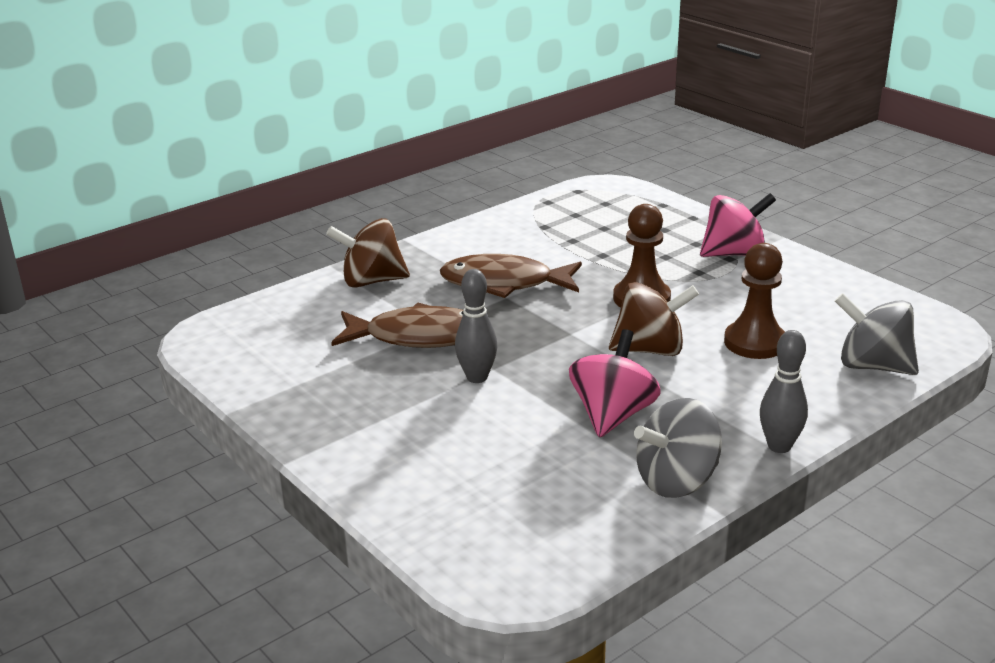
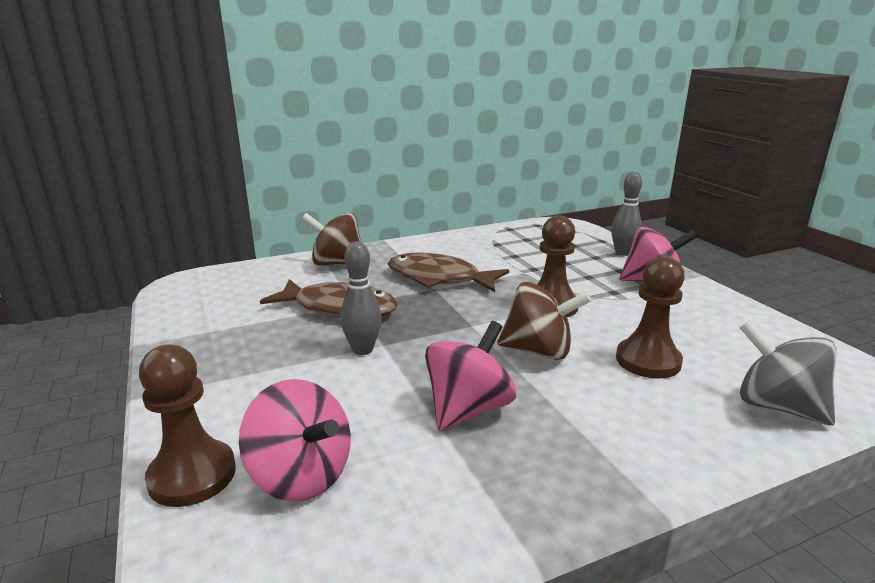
camera: 15 degrees right, 5 degrees down
(409, 510) = (192, 475): none -> brown pawn
(503, 493) = (301, 476): none -> pink spinning top
(676, 481) = (500, 504): grey spinning top -> none
(779, 446) = (642, 484): grey bowling pin -> grey bowling pin (622, 253)

